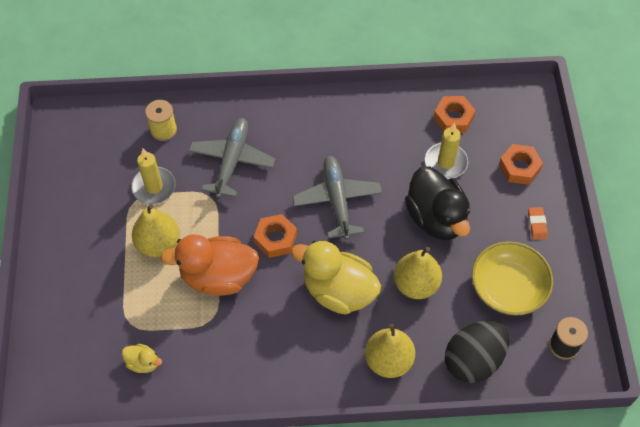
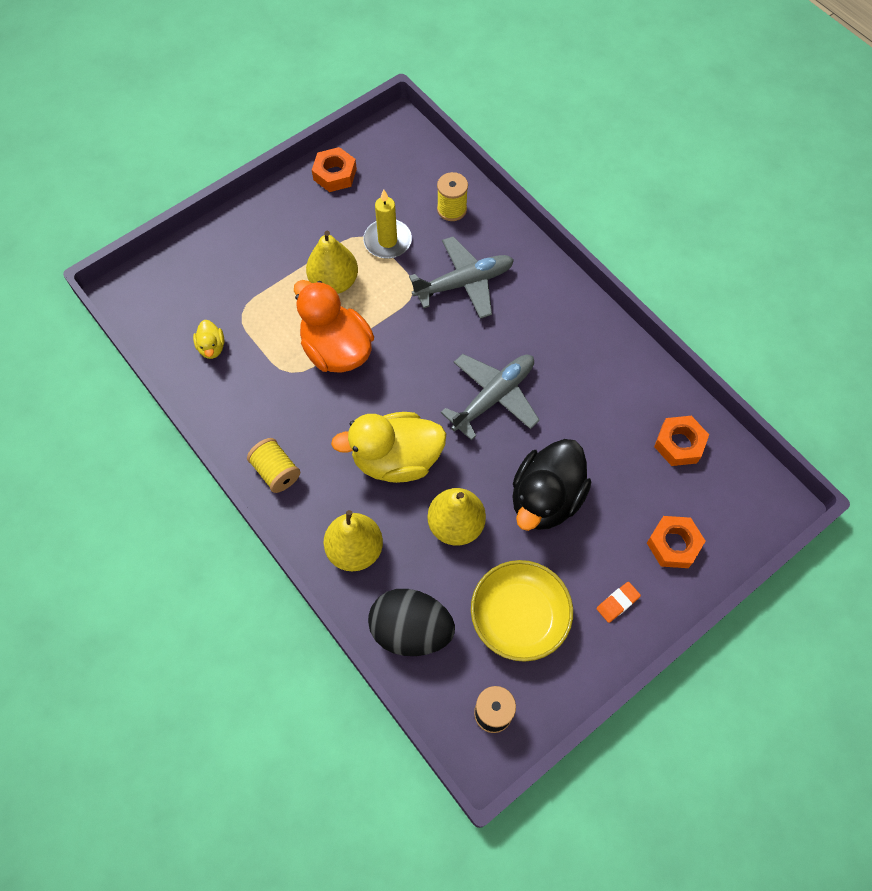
camera: 55 degrees right, 5 degrees up
(275, 239) = (411, 371): orange nut -> orange nut (335, 174)
(287, 378) = (276, 472): none -> yellow spool
(338, 291) = (396, 459): yellow duck -> yellow duck turned 90 degrees counterclockwise
(446, 162) = (619, 469): yellow candle -> none

